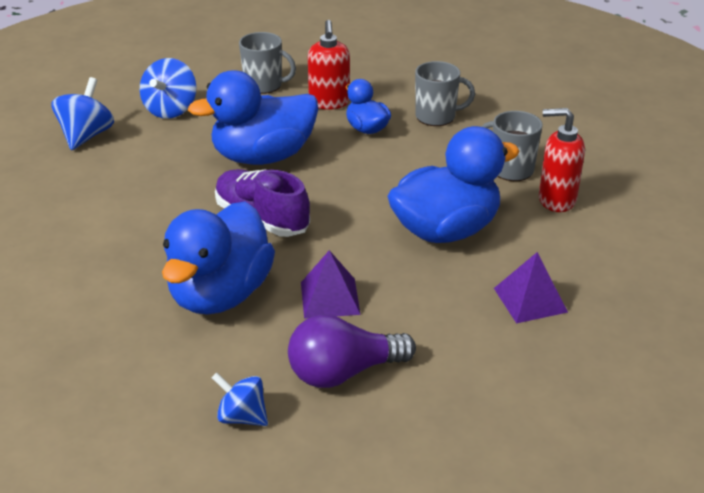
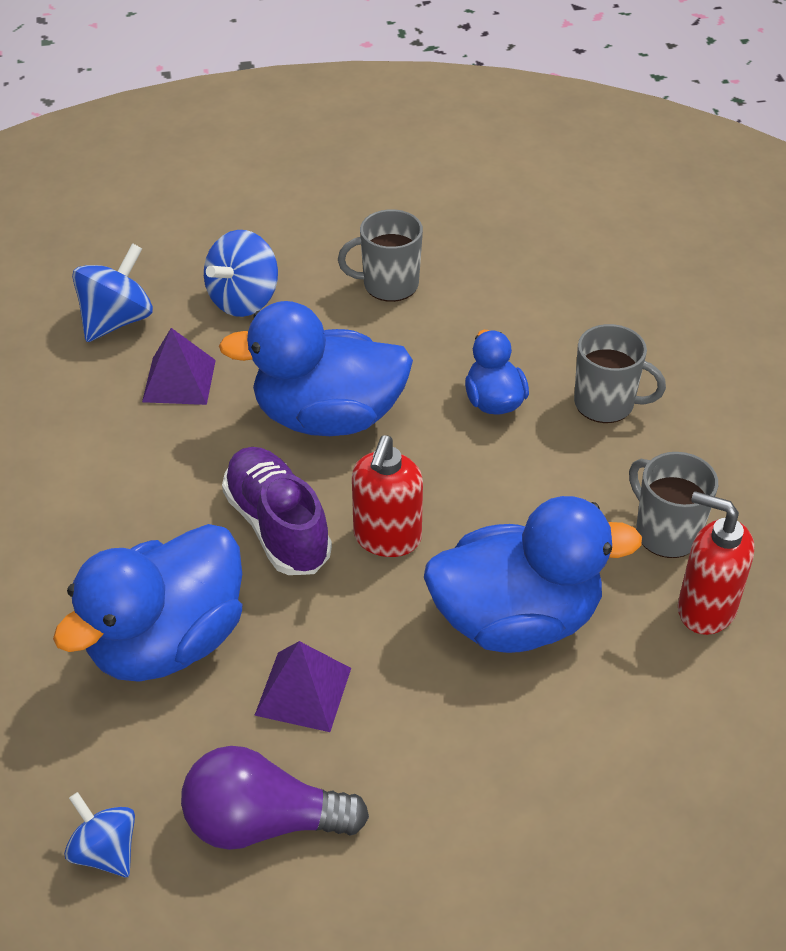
camera: 20 degrees right, 10 degrees up
(264, 85) = (388, 285): grey mug -> grey mug turned 135 degrees clockwise
(329, 103) = (464, 339): red soap dispenser -> red soap dispenser (387, 538)
(530, 300) = (574, 779): purple pyramid -> purple pyramid (179, 380)

